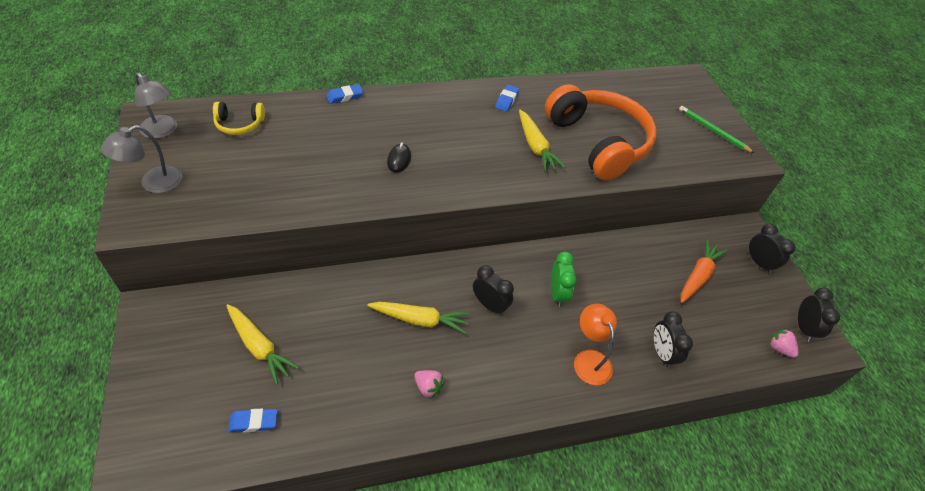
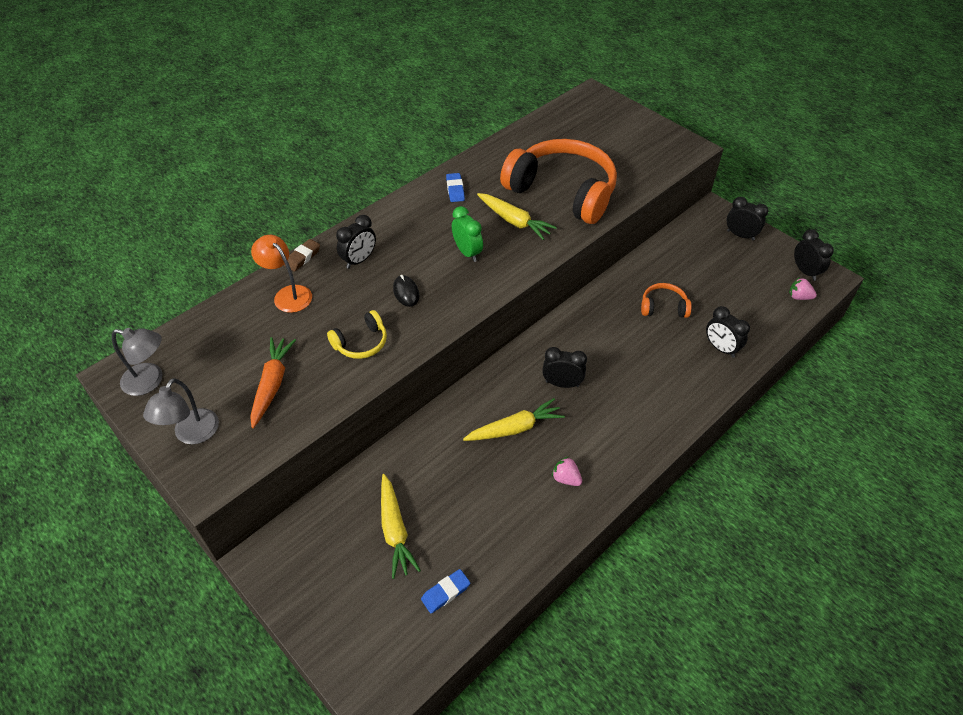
camera: 25 degrees left, 0 degrees up
(239, 124) = (223, 335): yellow headphones -> yellow headphones (361, 343)
(259, 346) = (395, 530): yellow carrot -> yellow carrot turned 60 degrees clockwise
(345, 96) = (302, 257): blue eraser -> brown eraser
(384, 118) = (359, 260): none -> black clock
(428, 387) = (566, 478): pink strawberry -> pink strawberry turned 150 degrees counterclockwise
(557, 294) = (608, 344): green clock -> green clock (467, 252)
(589, 359) = (672, 383): orange lamp -> orange lamp (288, 294)
(633, 288) = (663, 307): none -> orange headphones
(698, 276) = (704, 270): orange carrot -> orange carrot (272, 385)
(713, 130) = (645, 136): green pencil -> none

